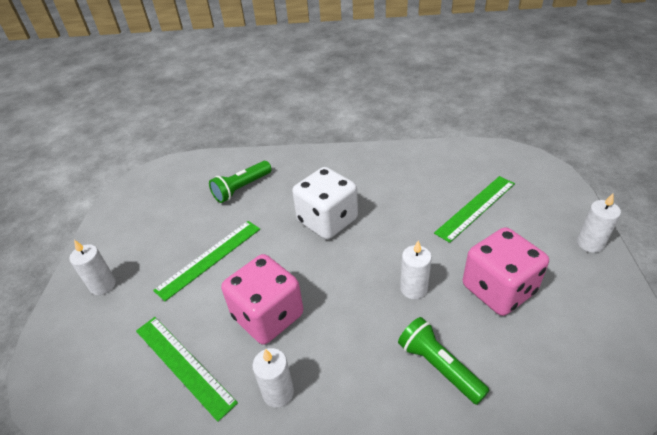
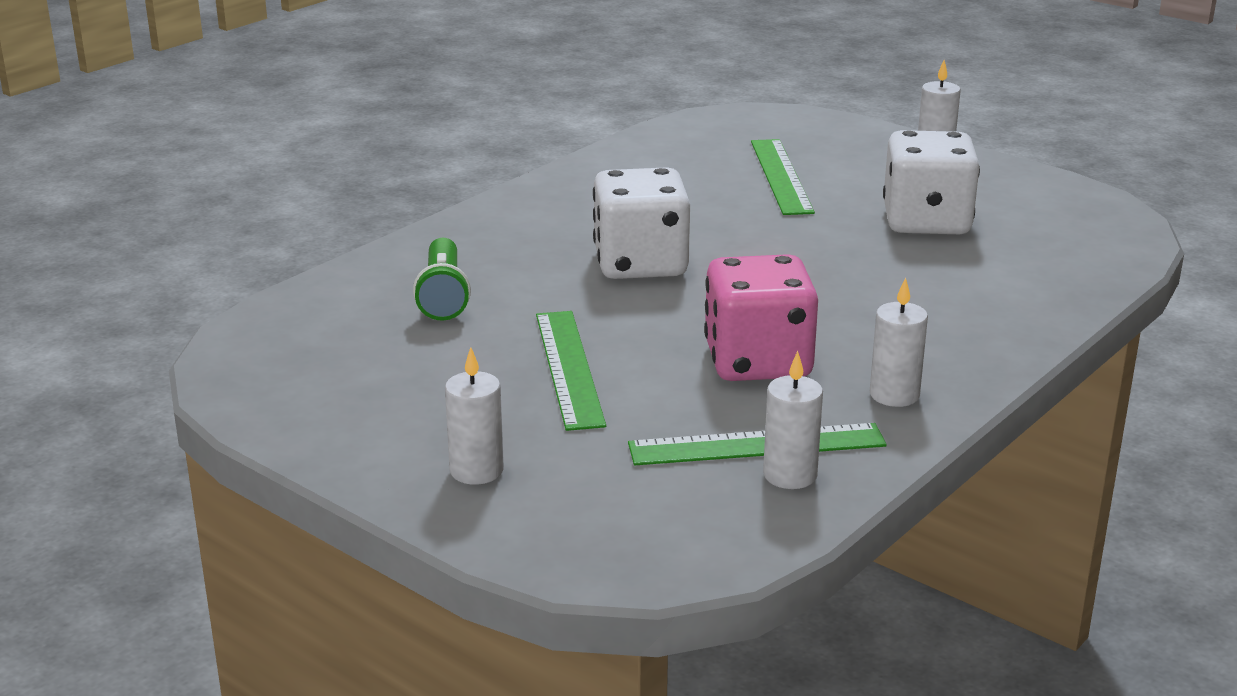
camera: 55 degrees left, 15 degrees down
(413, 289) = (854, 262): white candle -> white candle (790, 475)
(439, 366) = (984, 294): green flashlight -> none
(498, 289) = (926, 221): pink dice -> white dice

